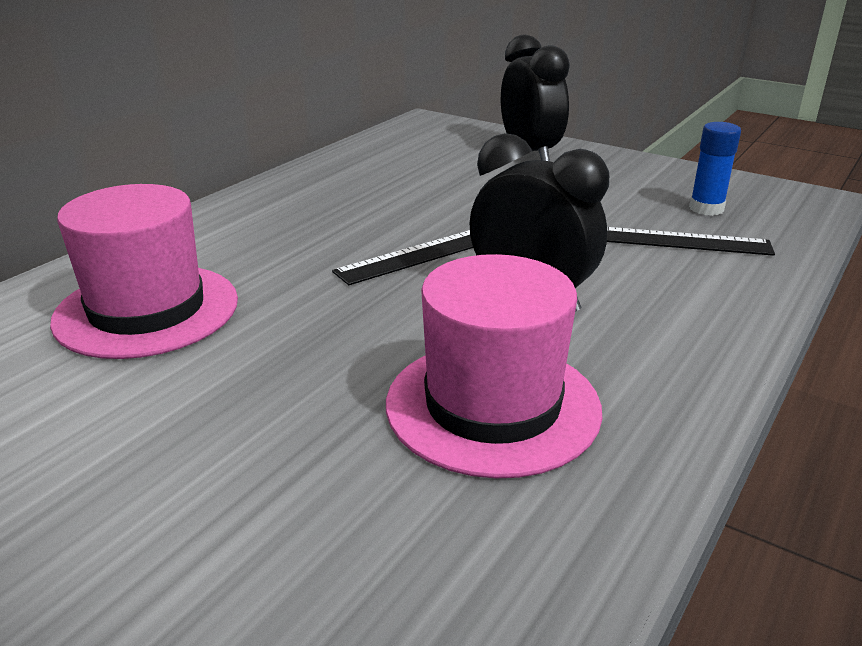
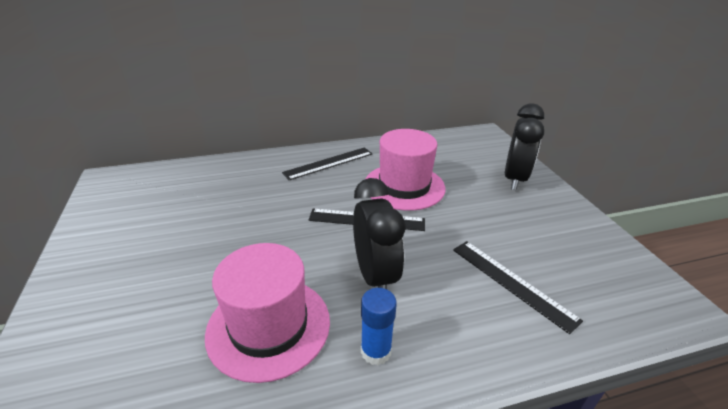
camera: 40 degrees right, 5 degrees up
(147, 310) = (226, 193): pink hat -> pink hat (404, 186)
(262, 216) = (329, 163): none -> black ruler
(706, 209) = (574, 272): blue glue stick -> blue glue stick (376, 351)

